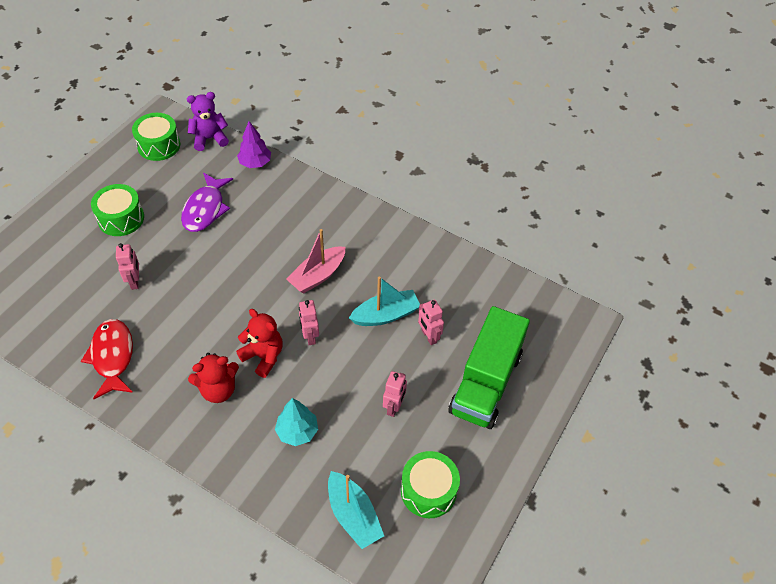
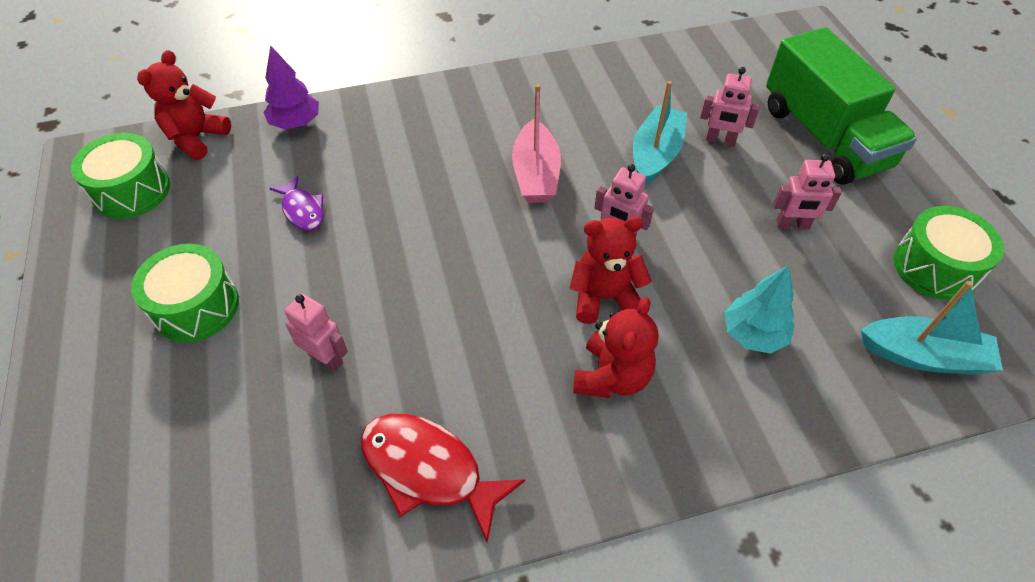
camera: 45 degrees left, 0 degrees up
(205, 209) = (302, 210): purple fish -> purple fish, size x0.58
(209, 139) = (196, 138): purple teddy bear -> red teddy bear
(394, 407) = (792, 225): pink robot -> pink robot turned 120 degrees clockwise

